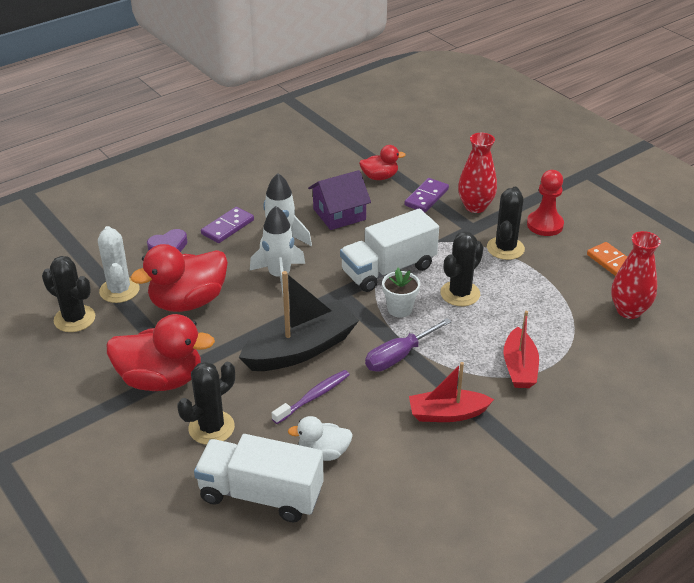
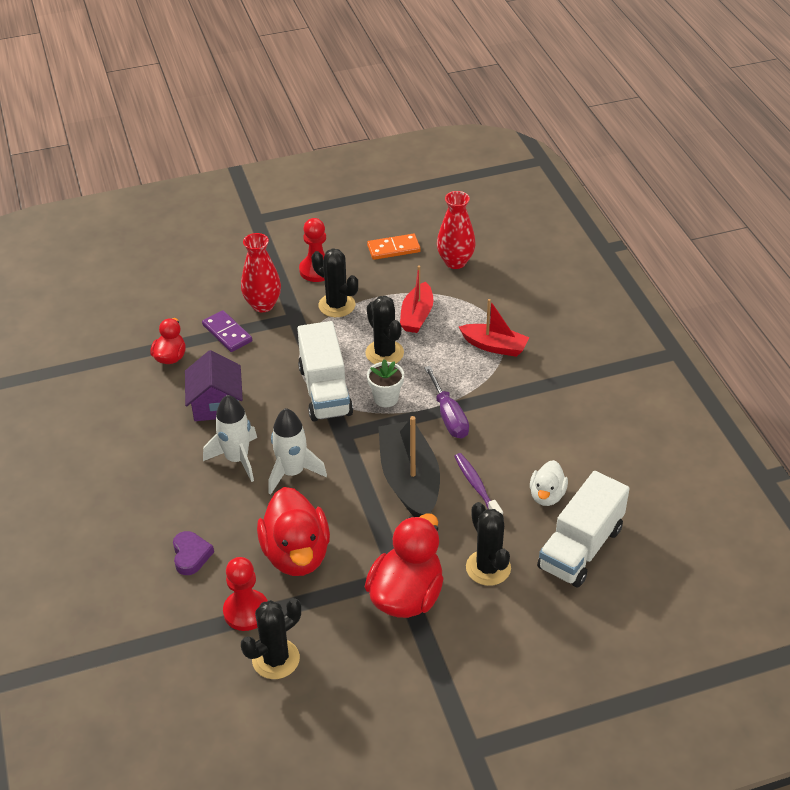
camera: 70 degrees left, 5 degrees up
(119, 290) = (246, 611): white cactus -> red pawn
(228, 227) = (185, 497): purple domino -> none
(447, 414) = (530, 405): red boat -> red boat (417, 316)

